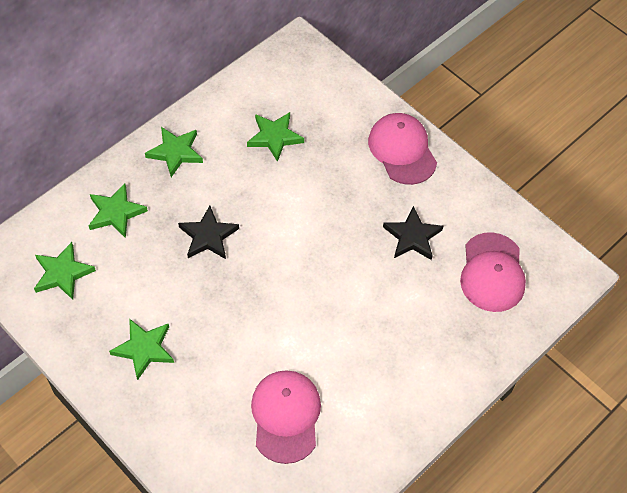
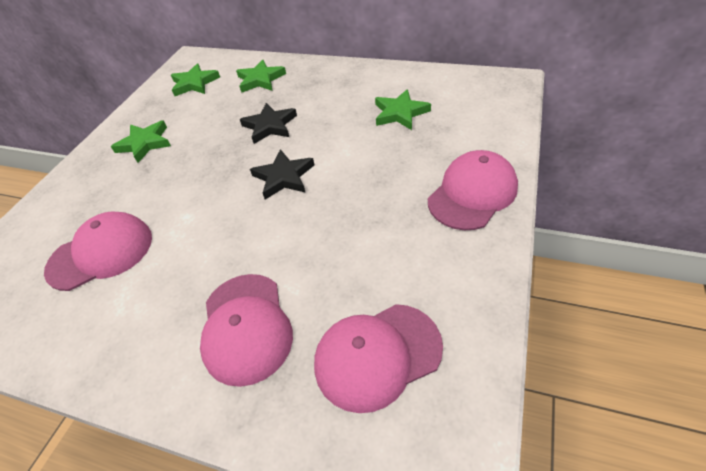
camera: 70 degrees right, 10 degrees down
(175, 152) = (336, 78): green star -> none
(412, 236) = (370, 252): black star -> black star (284, 177)
(428, 335) = (246, 327): none -> pink cap

